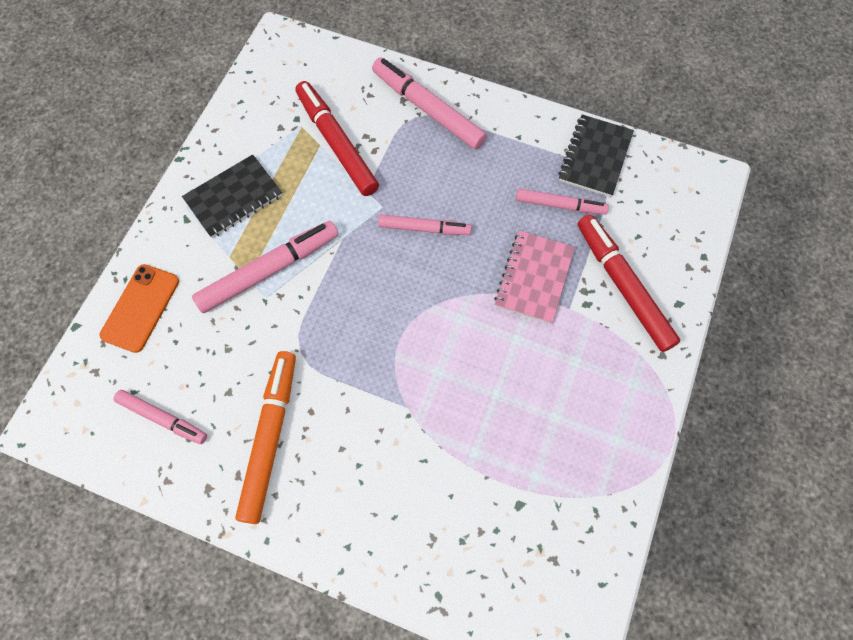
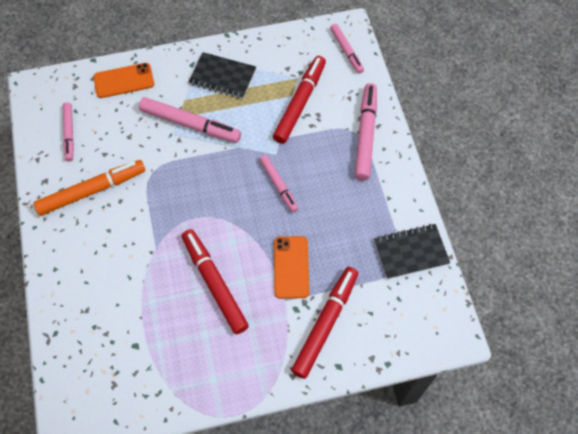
camera: 55 degrees right, 5 degrees down
(499, 369) = (214, 283): none -> red marker
(534, 278) = (291, 267): pink notebook -> orange phone
(560, 205) = (356, 252): pink marker -> pink marker (346, 51)

